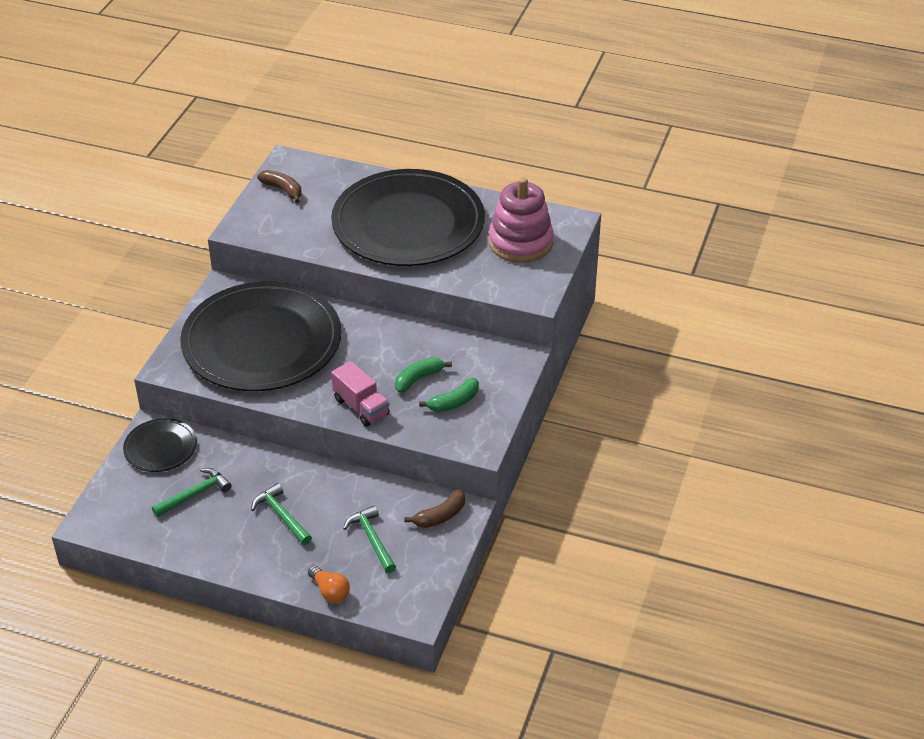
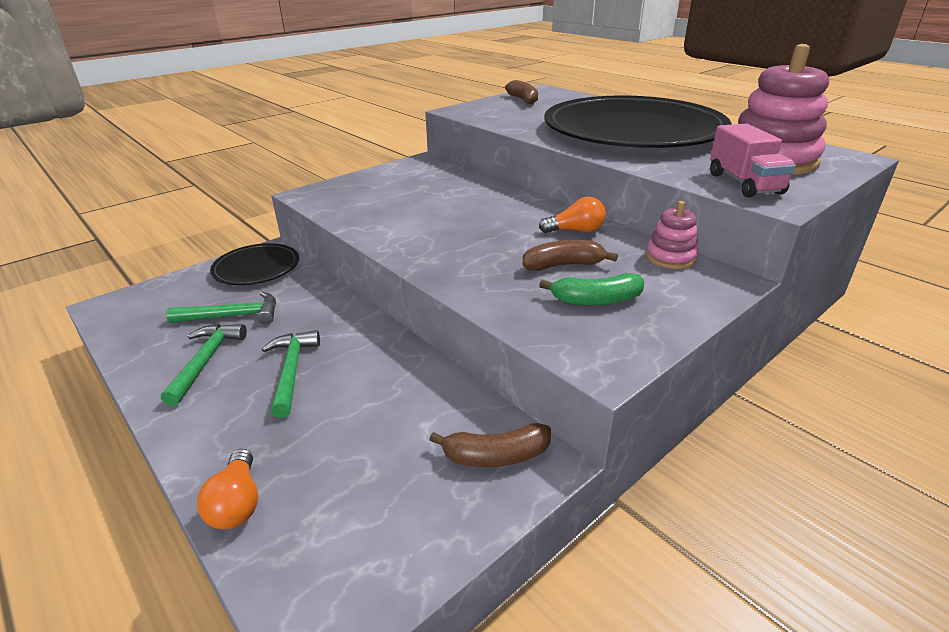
camera: 30 degrees right, 10 degrees down
(262, 342) = (416, 198): black plate -> none
(361, 407) = (466, 271): pink truck -> pink truck (744, 184)
(372, 539) = (370, 448): green hammer -> green hammer (206, 361)
(407, 340) = (575, 230): none -> orange light bulb
(418, 379) = (563, 265): green banana -> brown banana
(481, 347) = (670, 257): none -> pink stacking toy

